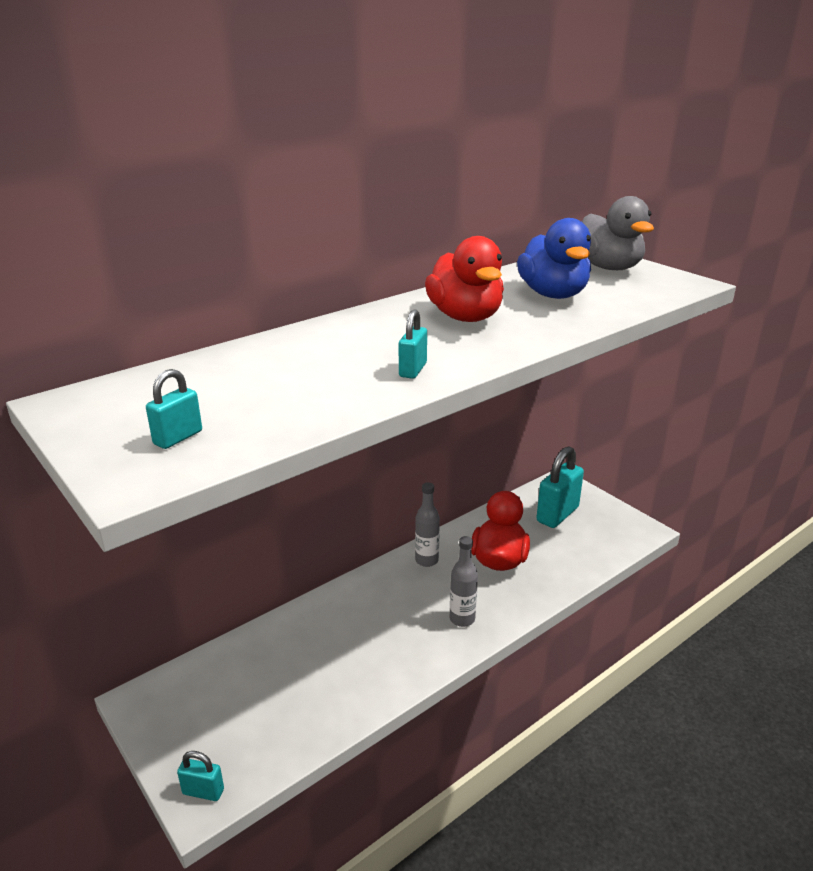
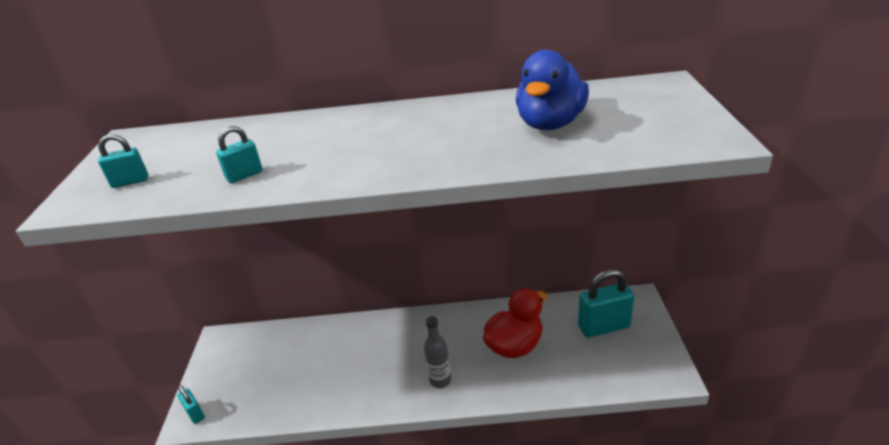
camera: 40 degrees right, 5 degrees up
(413, 370) = (326, 170): turquoise padlock -> turquoise padlock (244, 175)
(426, 560) = (461, 322): grey bottle -> none
(465, 317) = (440, 130): red duck -> none
(609, 267) = (656, 103): grey duck -> none

